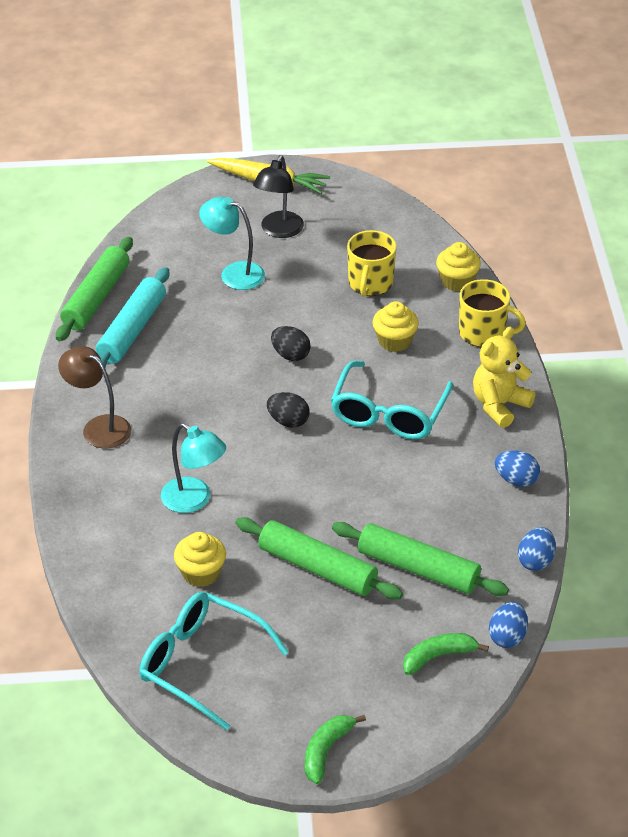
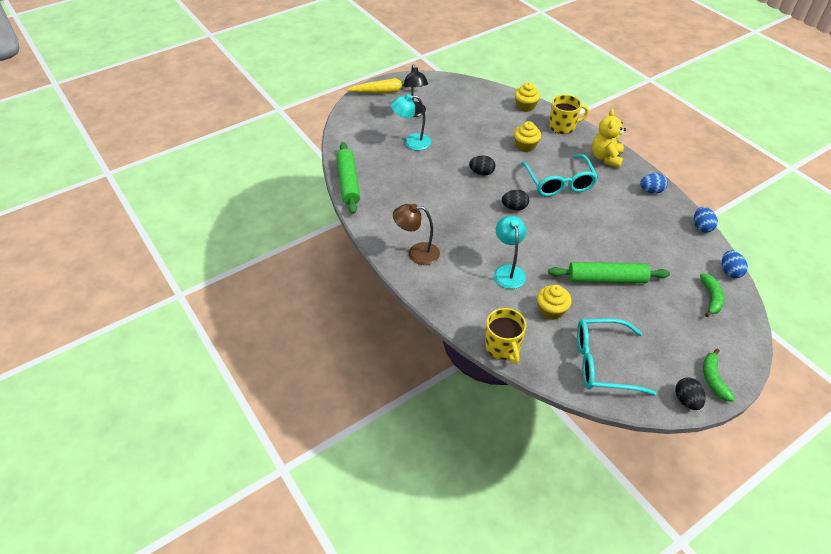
camera: 30 degrees left, 5 degrees up
(132, 330) = (385, 192): turquoise rolling pin -> none
(194, 500) = (508, 271): turquoise lamp -> turquoise lamp turned 105 degrees counterclockwise
(262, 756) = (686, 400): none -> black egg
(370, 284) = (485, 122): yellow mug -> yellow mug (503, 347)
(418, 569) = (654, 256): green rolling pin -> none
(438, 656) = (711, 298): green banana -> green banana turned 150 degrees clockwise

